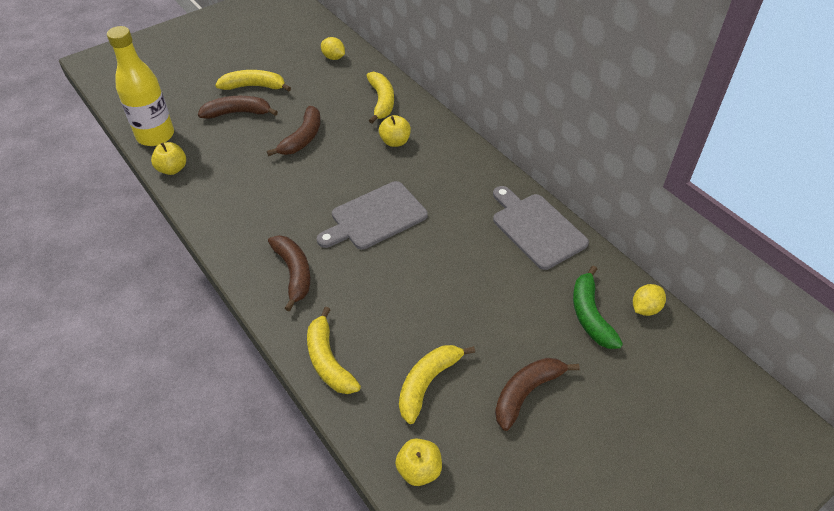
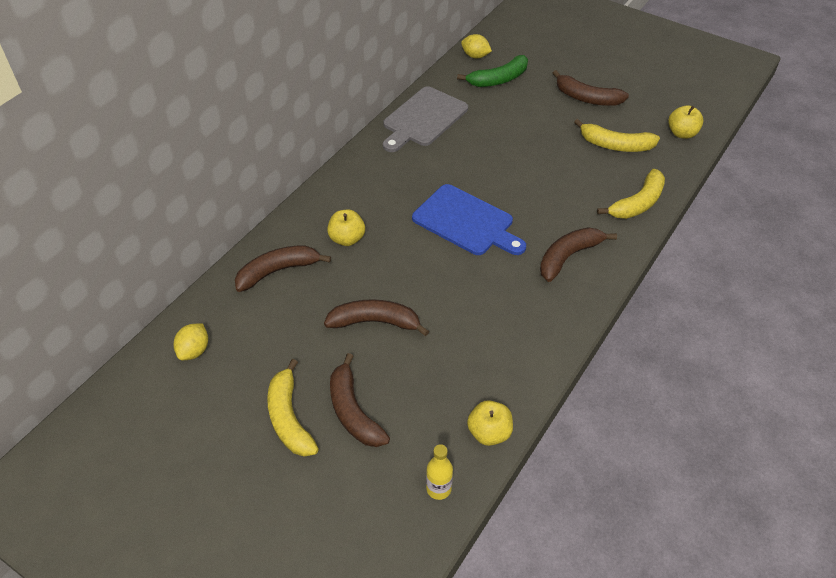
camera: 110 degrees left, 0 degrees up
(155, 136) = (438, 489): yellow bottle -> yellow bottle, size x0.44
(375, 217) = (466, 222): grey cutting board -> blue cutting board
(381, 101) = (278, 271): yellow banana -> brown banana

